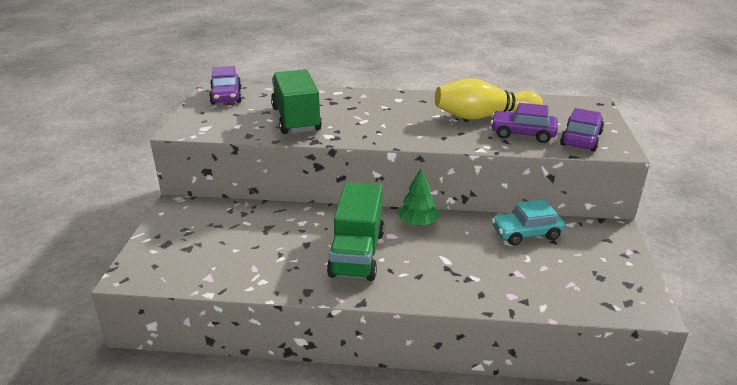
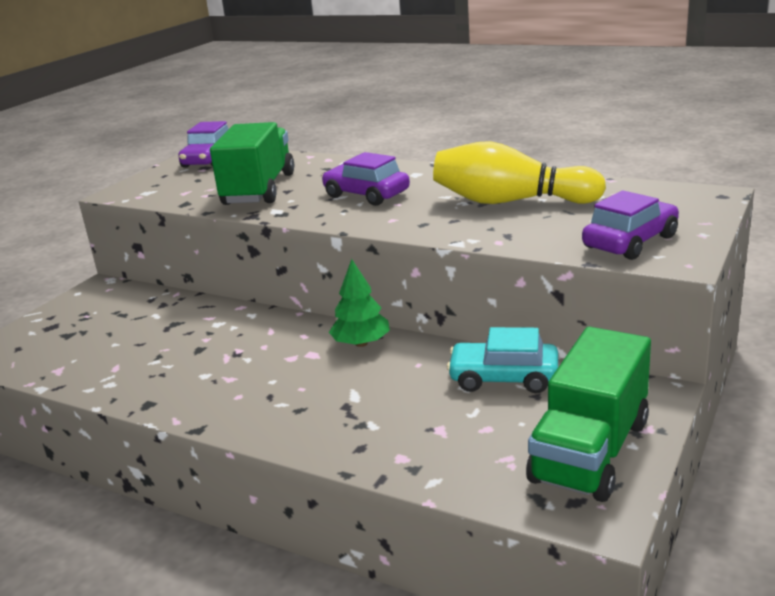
camera: 25 degrees right, 5 degrees down
(357, 254) = (247, 370): green truck -> green truck (590, 451)
(522, 134) = (544, 228): purple car -> purple car (366, 195)

